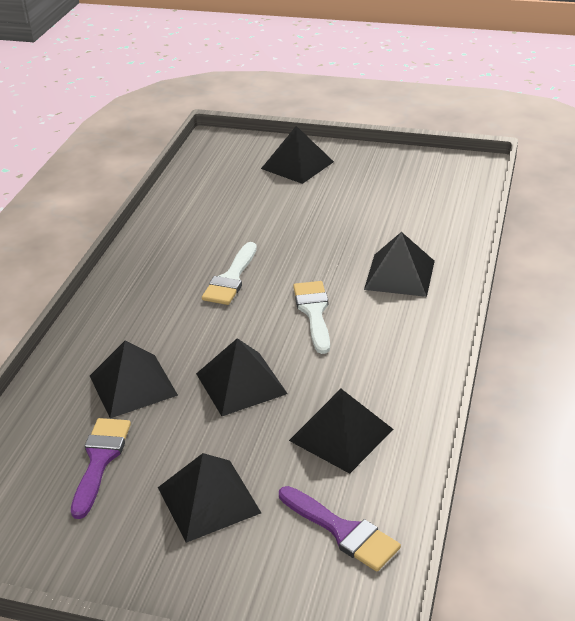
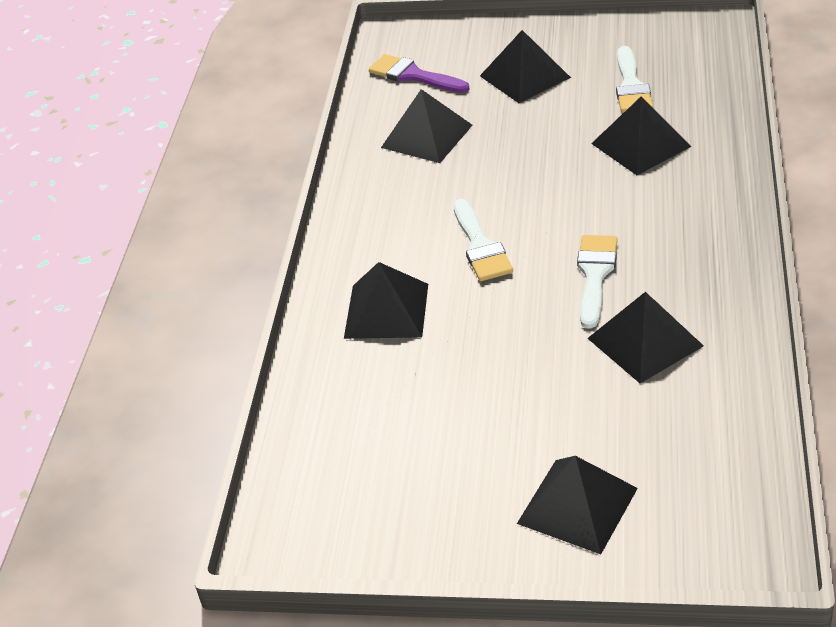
camera: 175 degrees right, 5 degrees up
(100, 460) = (631, 86): purple brush -> white brush
(241, 383) = (534, 163): black pyramid -> black pyramid (645, 342)

